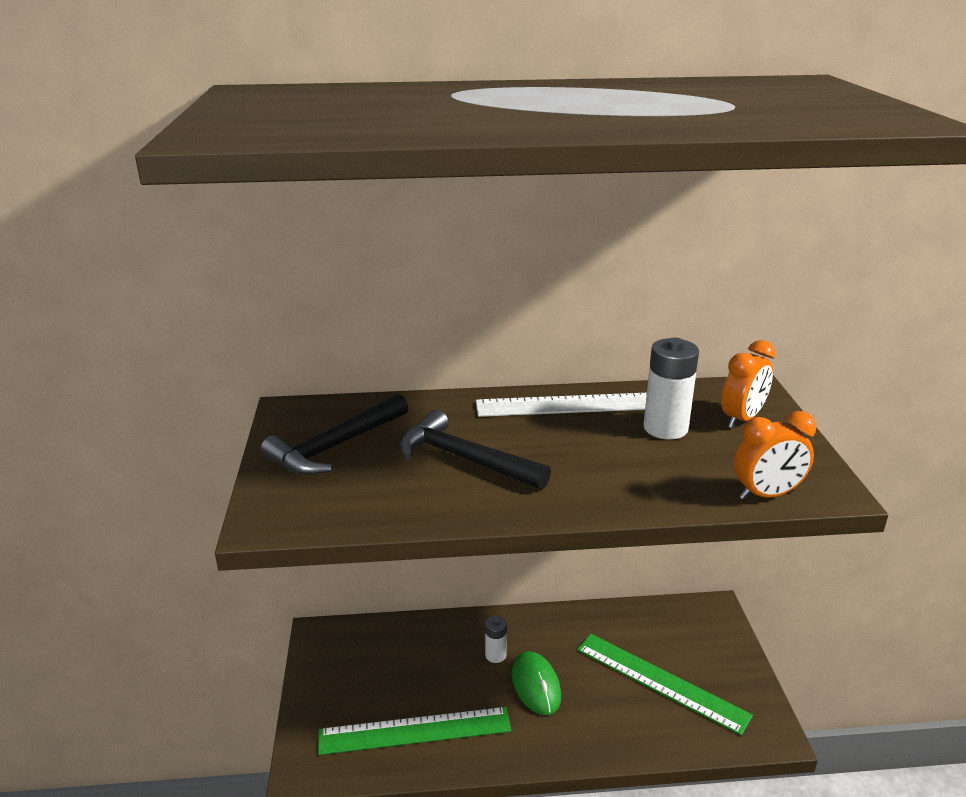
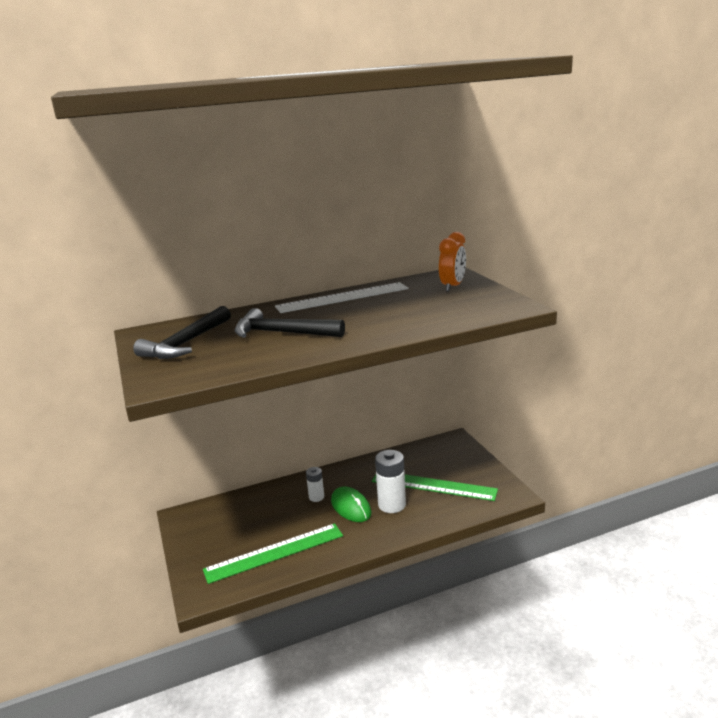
camera: 15 degrees left, 5 degrees down
(665, 428) = (407, 298): white battery -> white battery (392, 505)
(766, 495) = (483, 315): orange clock -> none

